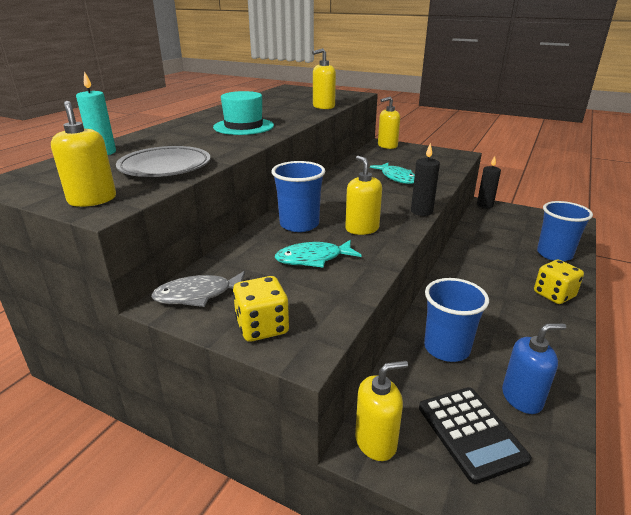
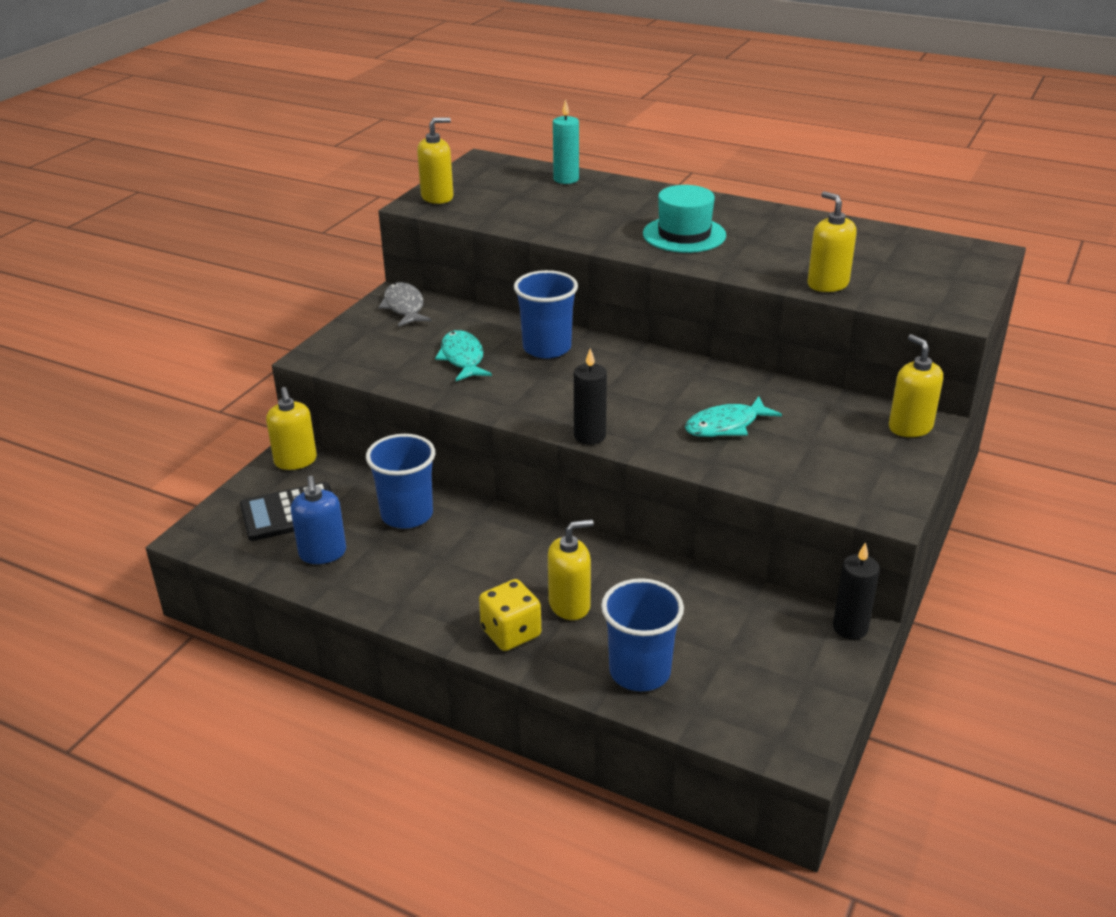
camera: 90 degrees right, 5 degrees up
(165, 167) = (518, 212): grey plate -> none
(262, 327) = (351, 338): yellow dice -> none
(362, 229) = (534, 388): yellow soap dispenser -> yellow soap dispenser (570, 605)

